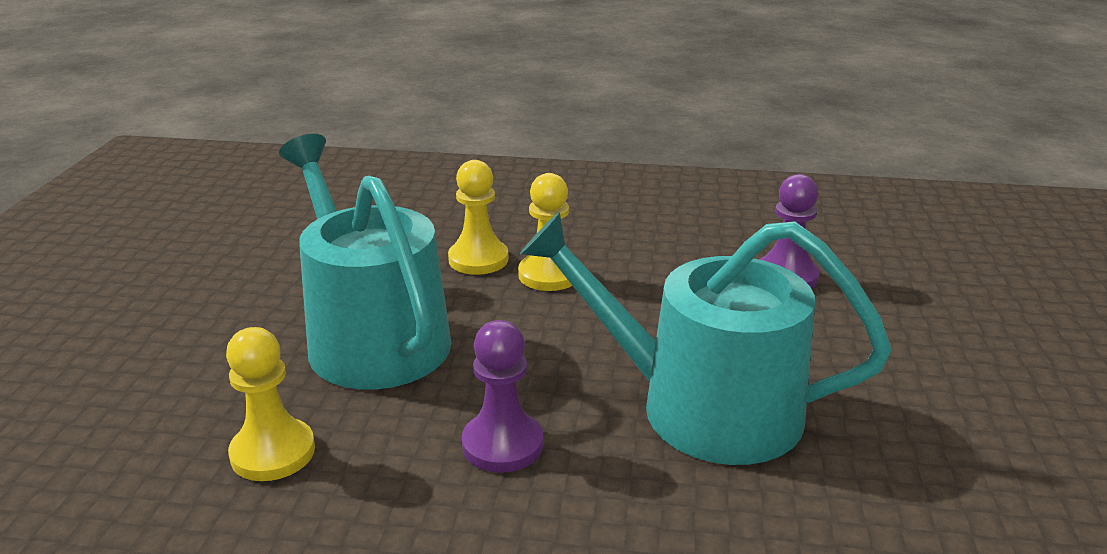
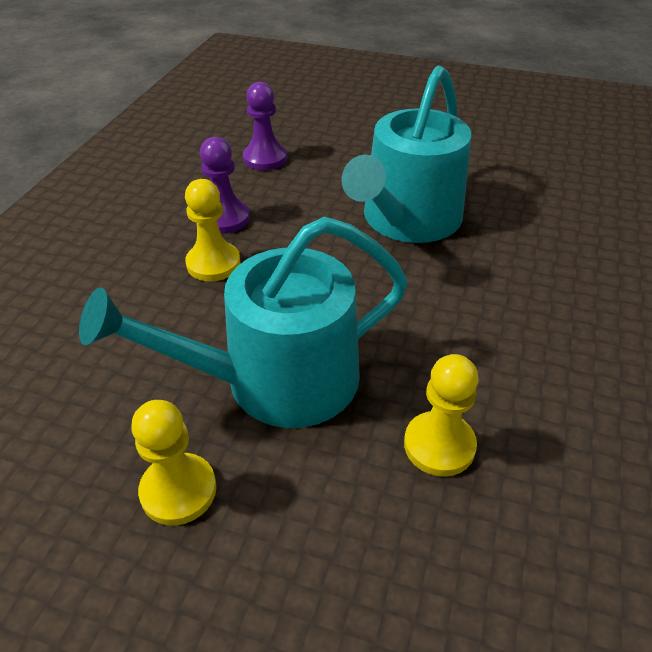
camera: 80 degrees left, 15 degrees up
(478, 259) = (165, 303): yellow pawn -> yellow pawn (178, 490)
(502, 445) = (438, 310): purple pawn -> purple pawn (225, 218)

